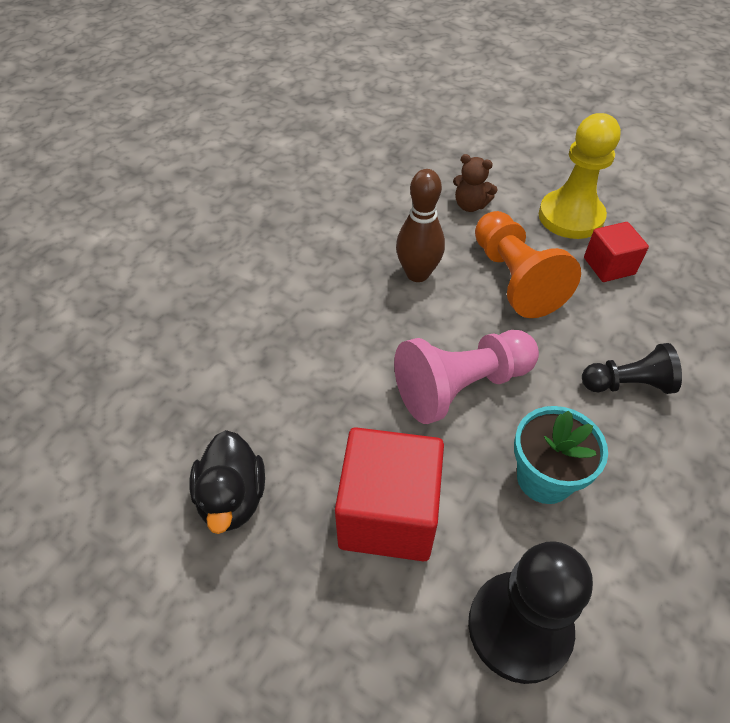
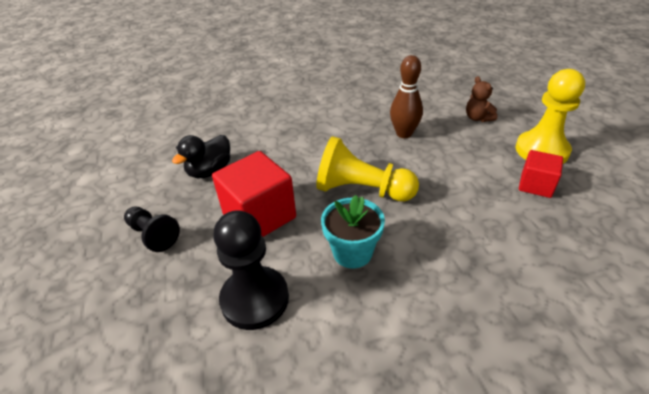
camera: 45 degrees right, 10 degrees down
(461, 387) = (362, 190): pink pawn -> yellow pawn
(514, 279) = (459, 161): orange pawn -> none
(627, 384) = (465, 245): black pawn -> black pawn (153, 235)

